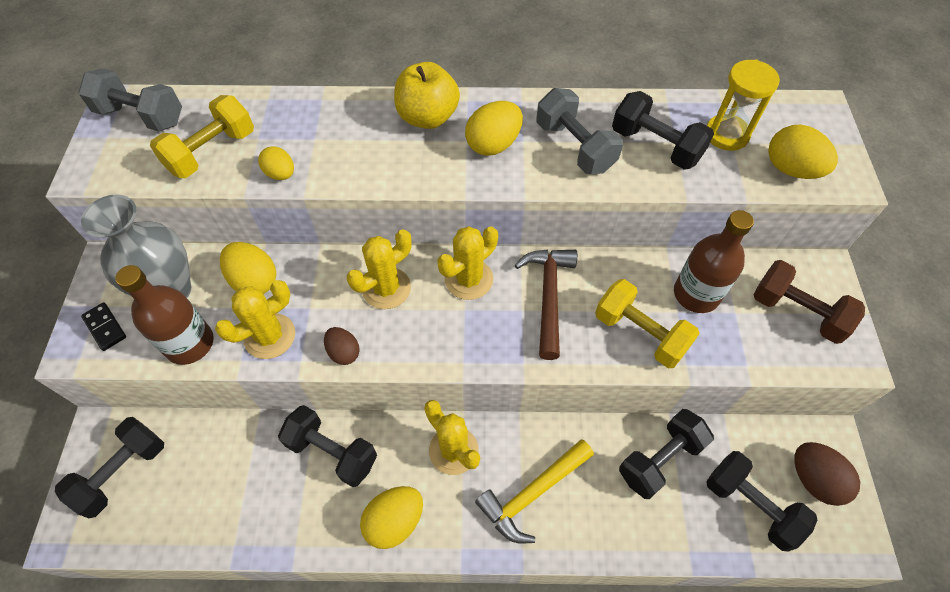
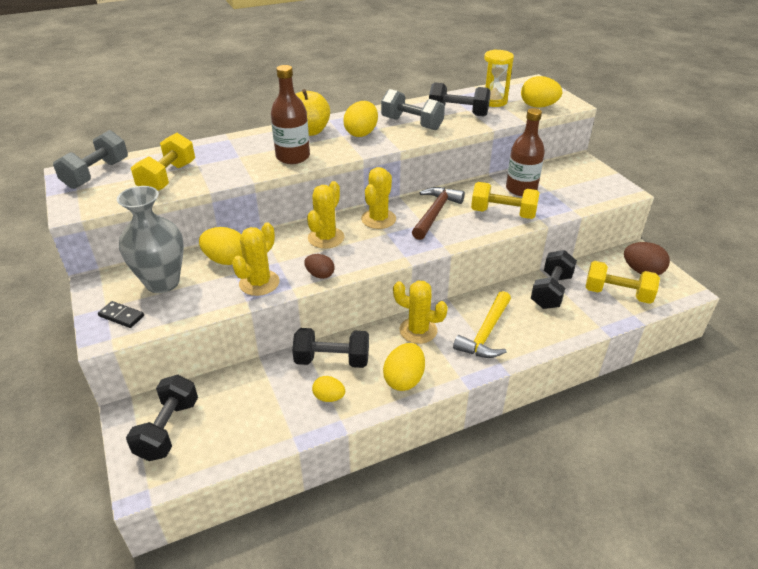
camera: 25 degrees left, 20 degrees down
(141, 116) = (96, 174): grey dumbbell -> grey dumbbell turned 60 degrees counterclockwise
(190, 343) = (199, 304): brown bottle -> brown bottle (293, 157)
(280, 174) = (228, 176): yellow egg -> yellow egg (329, 397)
(548, 296) = (435, 213): brown hammer -> brown hammer turned 45 degrees clockwise
(750, 505) = (617, 294): black dumbbell -> yellow dumbbell
(797, 312) = (581, 181): brown dumbbell -> none

